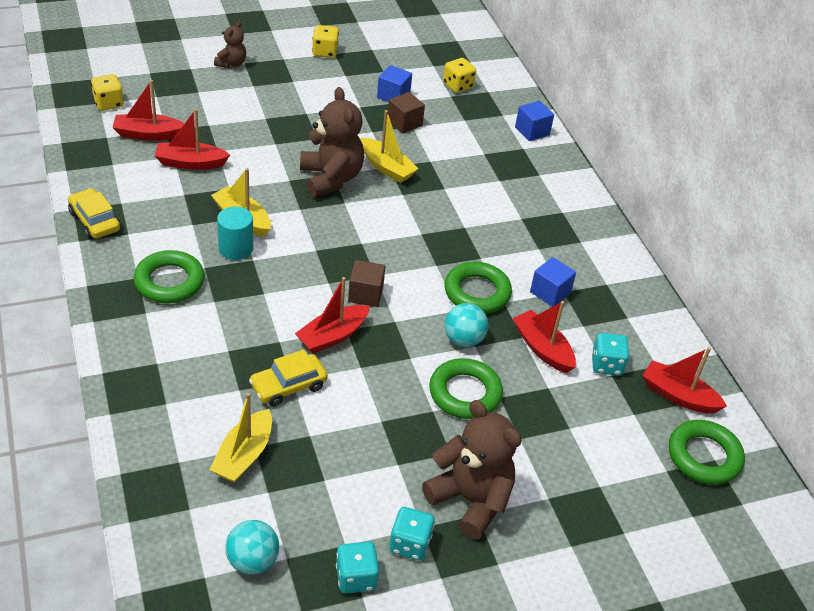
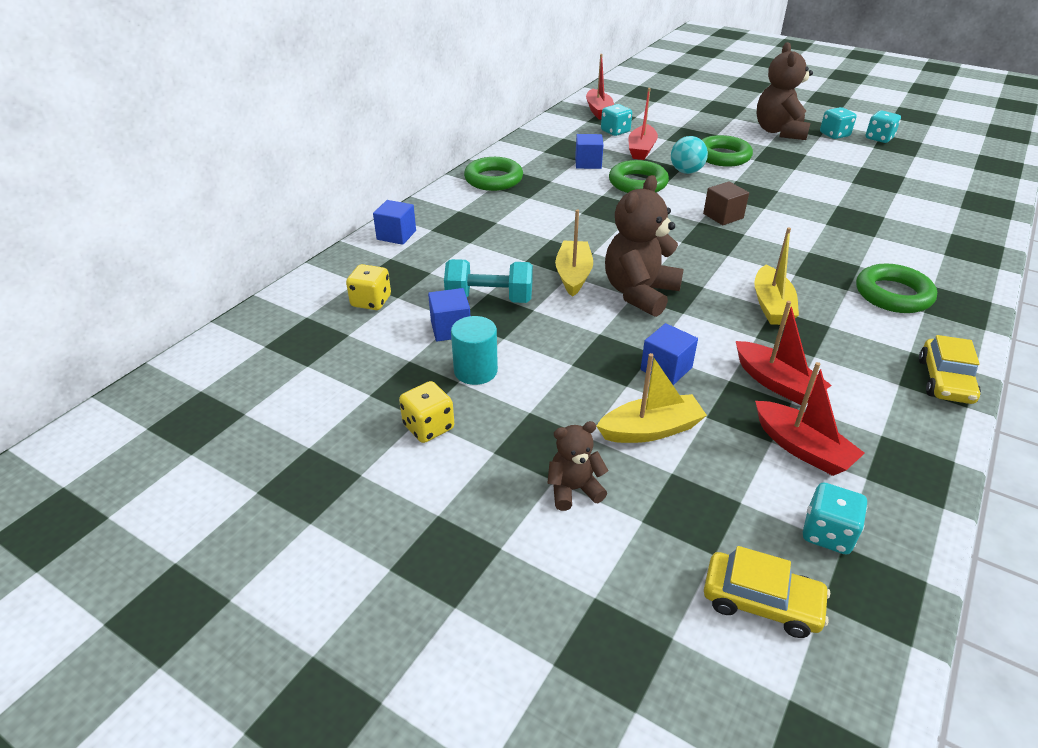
camera: 125 degrees left, 5 degrees down
(108, 103) = (827, 533): yellow dice -> turquoise dice
(236, 248) = (803, 288): turquoise cylinder -> turquoise cylinder (475, 371)
(244, 455) = (908, 192): yellow boat -> yellow boat (650, 430)
(252, 561) = (938, 162): turquoise ball -> none
(257, 138) = (666, 368): none -> blue cube
(288, 386) = (843, 203): yellow car -> yellow car (761, 602)
(332, 336) = (780, 209): red boat -> none
(404, 123) = (489, 299): brown cube -> turquoise dumbbell
(704, 456) = (628, 97): green ring -> green ring (493, 179)

